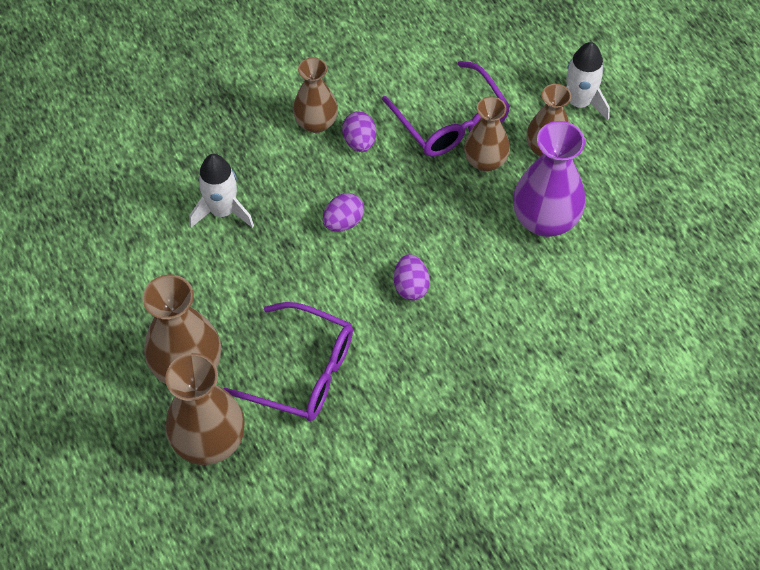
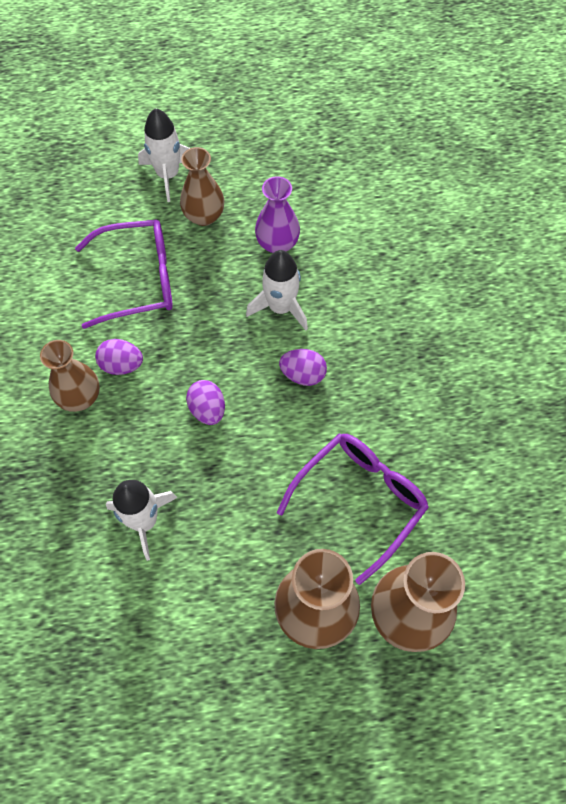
camera: 70 degrees left, 5 degrees up
(474, 245) = (280, 307): none -> white rocket
(485, 161) = (194, 267): brown vase -> none
(545, 219) = (277, 243): purple vase -> purple vase, size x0.66

